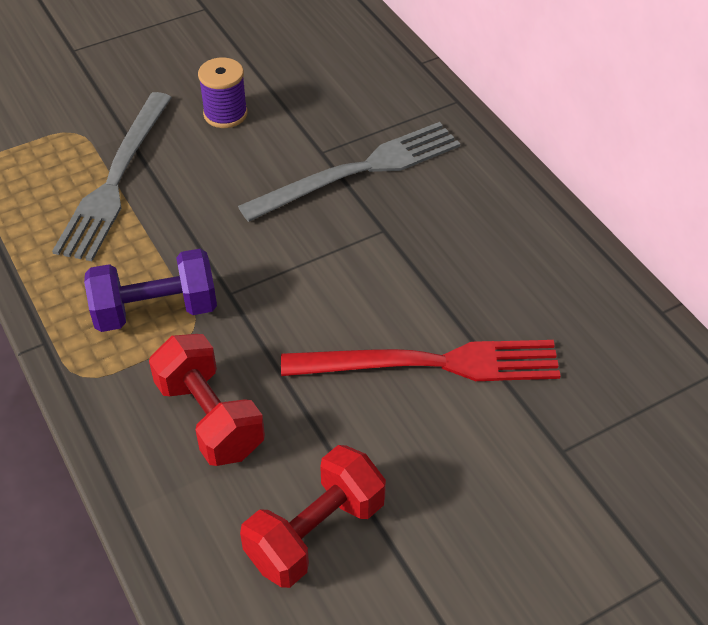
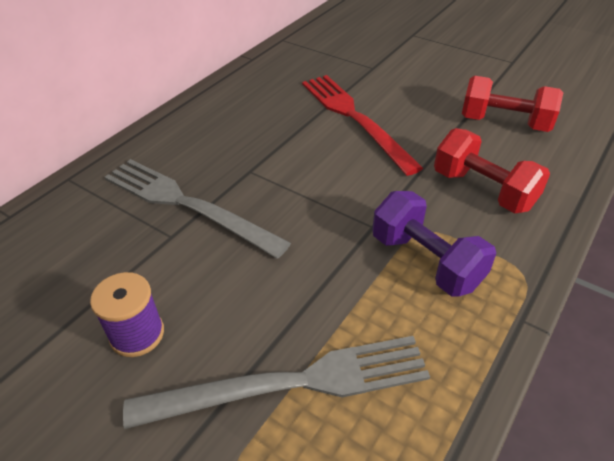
camera: 115 degrees left, 5 degrees down
(209, 418) = (483, 190): red dumbbell -> red dumbbell turned 75 degrees counterclockwise

